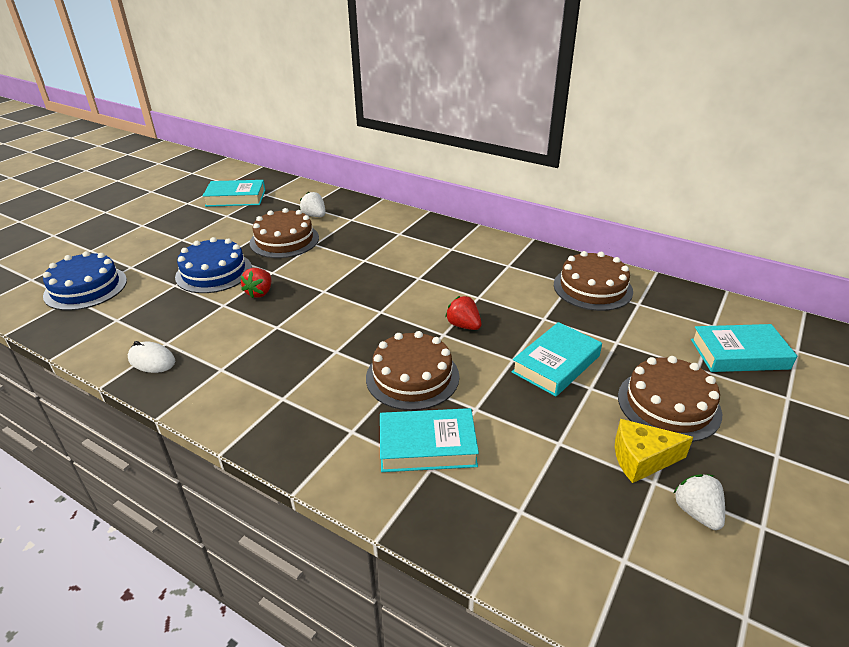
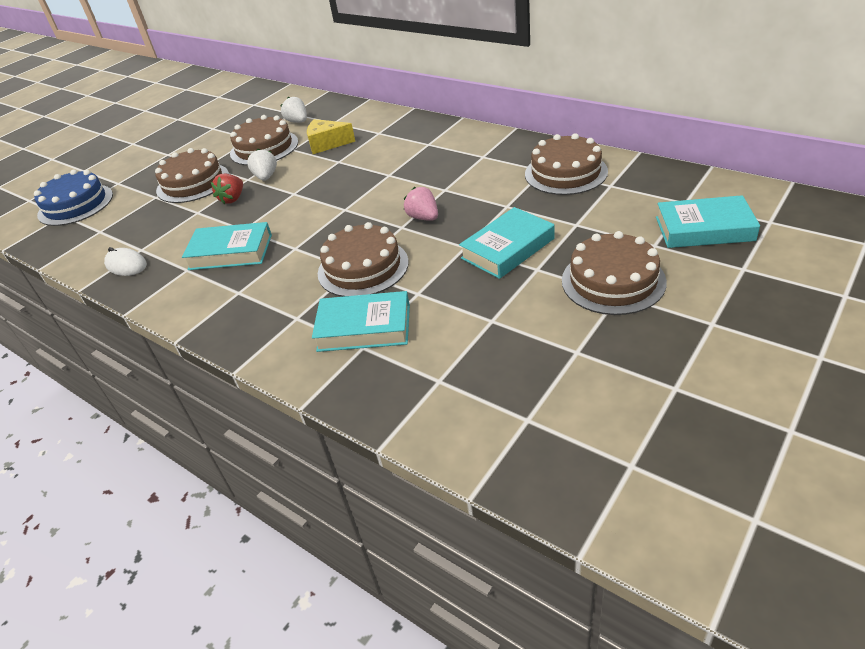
camera: 10 degrees right, 5 degrees up
(214, 272) = (193, 183): blue cake -> brown cake
(236, 198) = (224, 110): turquoise book -> turquoise book (230, 252)
(463, 325) = (423, 217): red strawberry -> pink strawberry
(641, 459) = (570, 332): yellow cheese -> yellow cheese (327, 144)
(696, 512) = (611, 377): white strawberry -> white strawberry (266, 177)

